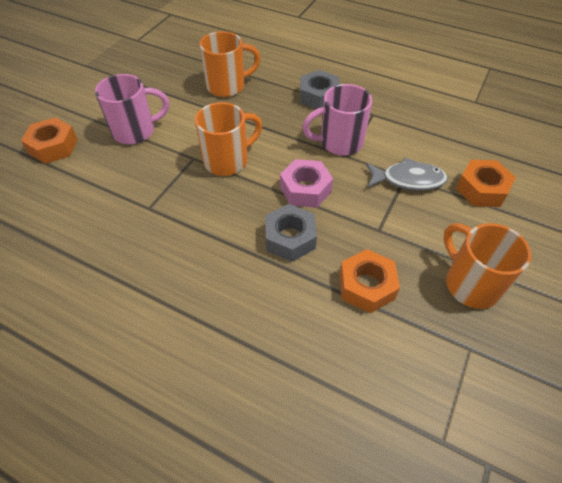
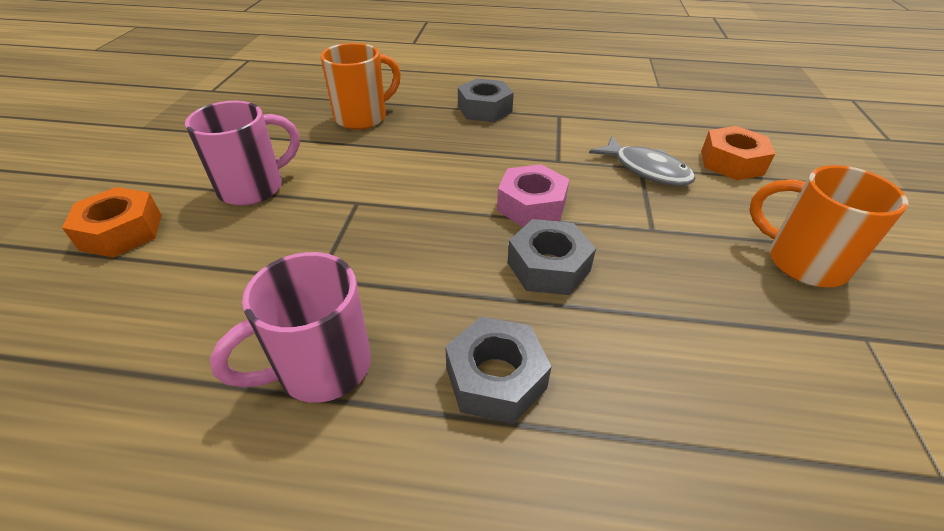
camera: 20 degrees left, 10 degrees down
(218, 300) = (495, 378): none -> grey nut
(228, 161) = (408, 195): orange mug -> none
(339, 143) = (540, 149): pink mug -> pink mug (321, 368)
(366, 286) = (687, 298): orange nut -> none
(408, 180) = (646, 170): grey fish -> grey fish turned 60 degrees clockwise

